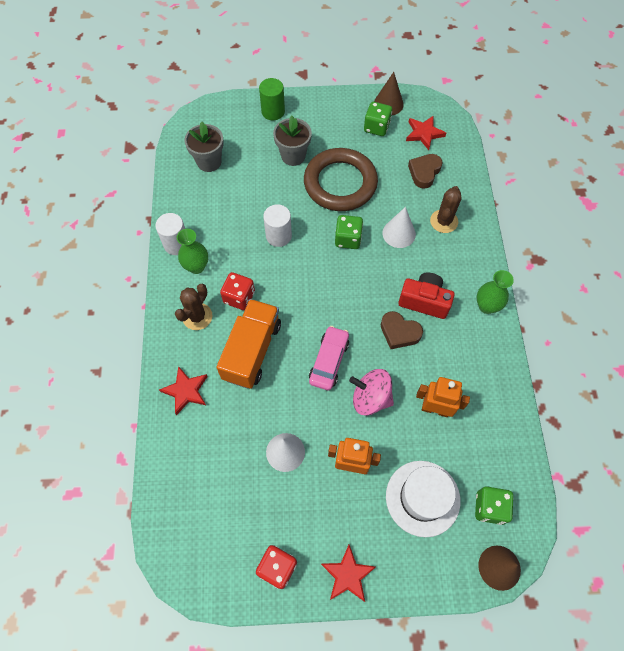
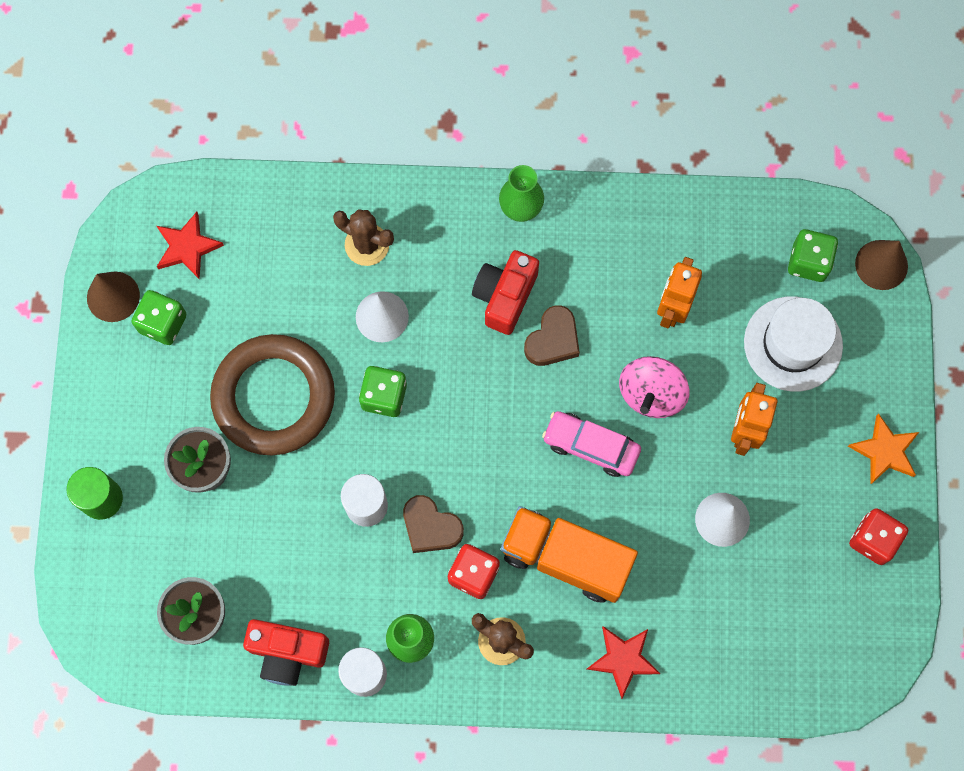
camera: 85 degrees left, 10 degrees up
(189, 204) = (287, 653): none -> red camera
(347, 575) = (884, 451): red star -> orange star
(424, 172) = (268, 259): brown heart -> brown heart (430, 527)

